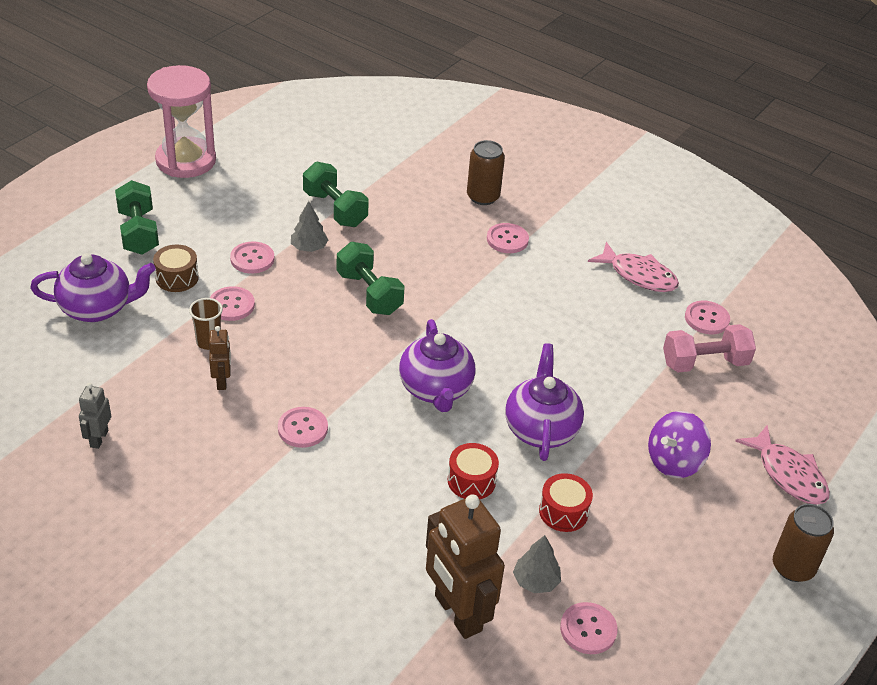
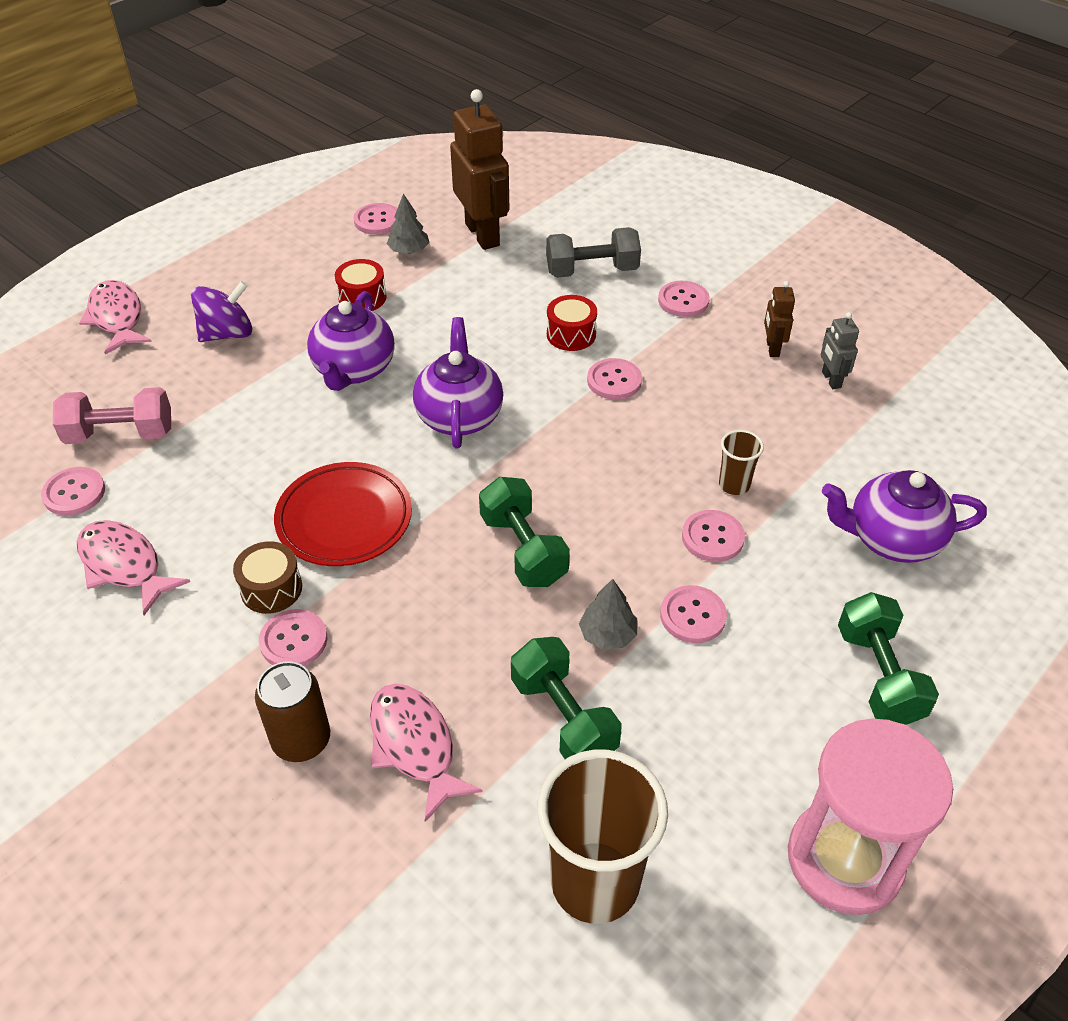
camera: 170 degrees left, 5 degrees up
(99, 438) = (831, 380): grey robot -> grey robot turned 150 degrees clockwise
(177, 278) = (797, 585): brown drum -> brown drum (271, 588)
(222, 381) = (709, 435): brown robot -> brown robot (772, 348)
(227, 526) = (683, 300): none -> pink button
(315, 151) = (595, 882): none -> brown cup
(326, 563) = (592, 271): none -> grey dumbbell
(418, 196) = (414, 745): none -> pink fish
(471, 481) = (444, 326): red drum -> red drum (571, 334)
(502, 308) = (344, 519): none -> red plate
(793, 567) = (174, 250): brown can -> none

